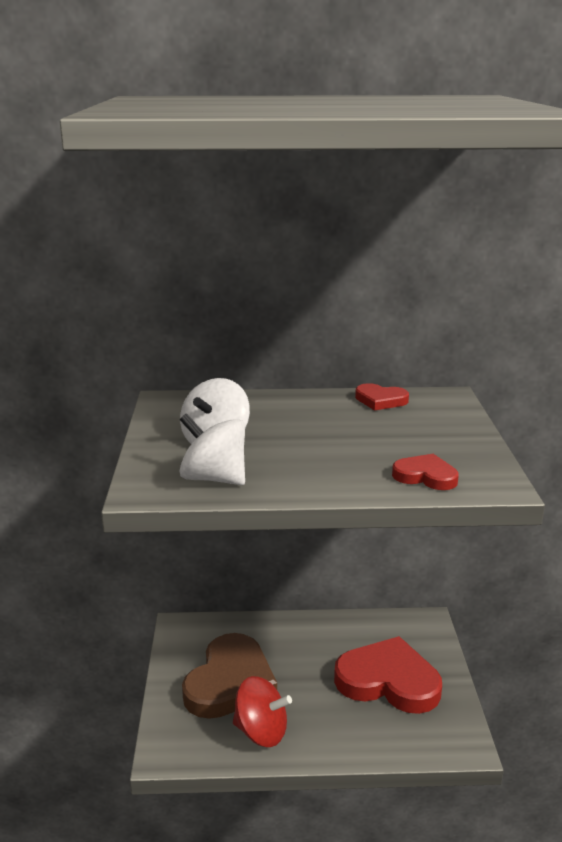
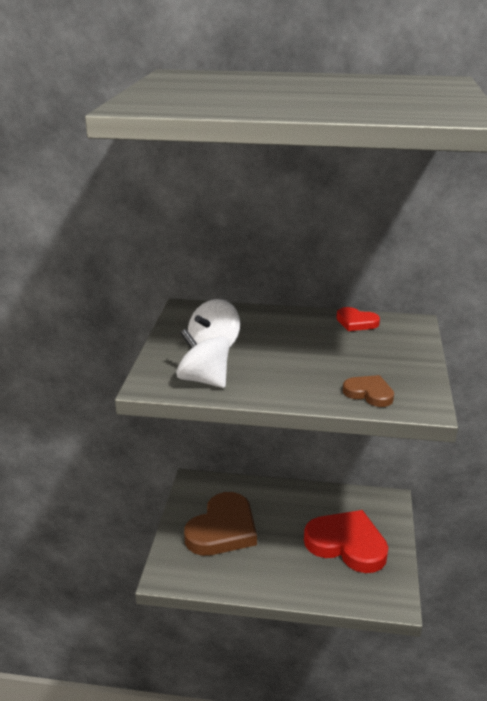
camera: 10 degrees right, 5 degrees up
(261, 732) = (239, 571): red spinning top -> none
(425, 476) = (369, 393): red heart -> brown heart

